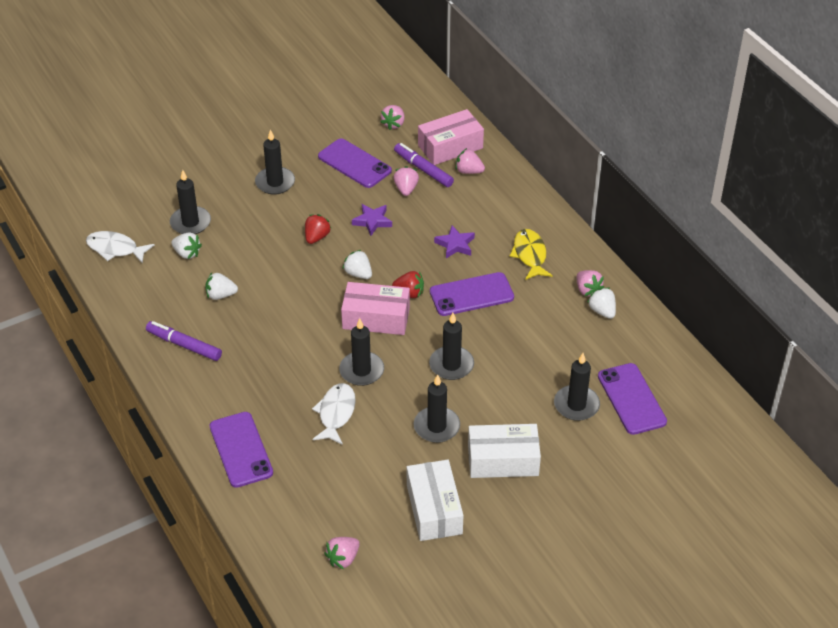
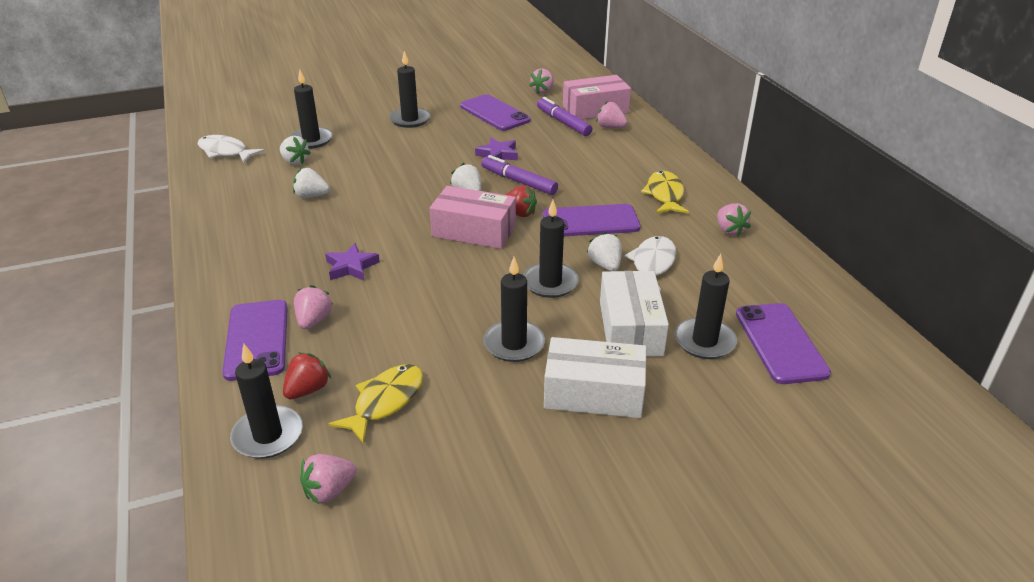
camera: 10 degrees right, 10 degrees down
(184, 345) = (248, 233): purple marker -> purple marker (518, 181)
(316, 237) = (434, 161): red strawberry -> red strawberry (307, 390)
(336, 413) = (391, 315): white fish -> white fish (652, 264)
(357, 488) = (385, 402): none -> yellow fish
(361, 370) = (439, 277): black candle -> black candle (268, 435)
(406, 189) = (541, 134): pink strawberry -> pink strawberry (314, 320)
(434, 509) = (482, 442): white box -> white box (630, 328)
(455, 245) = (582, 179): purple star -> purple star (351, 267)
(602, 311) = (746, 251): white strawberry -> white strawberry (605, 265)

